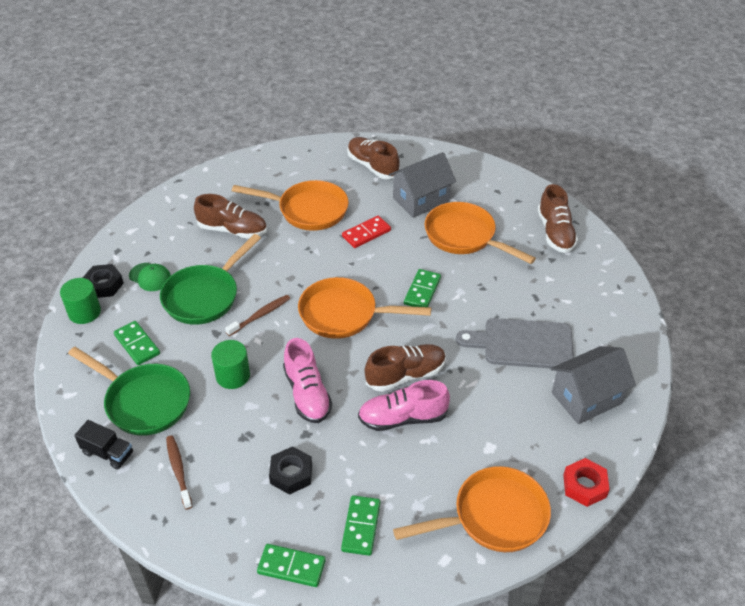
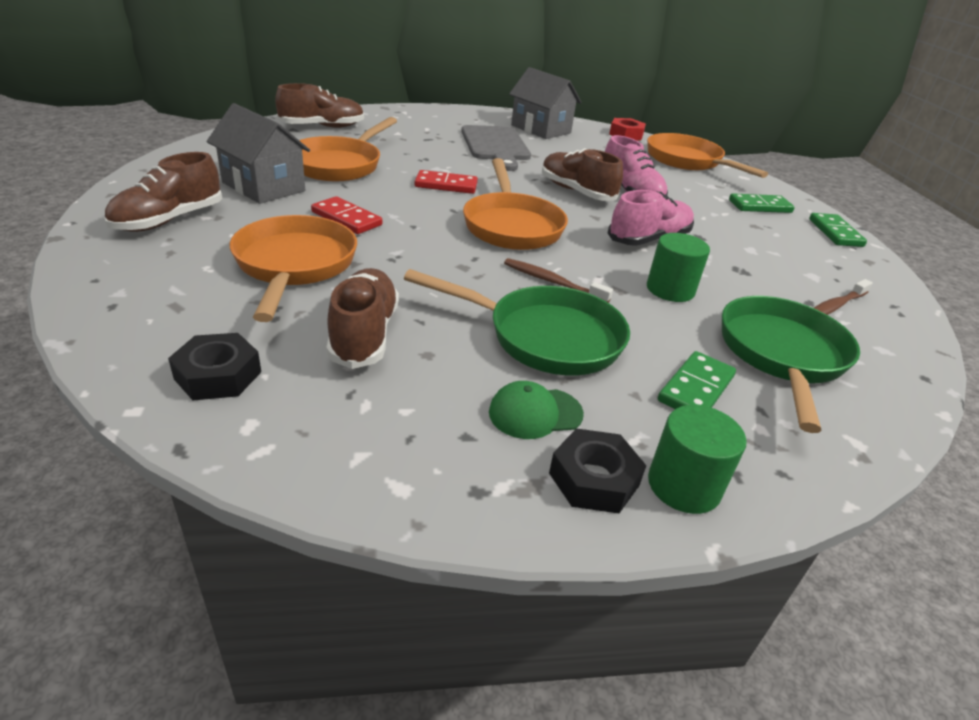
camera: 110 degrees left, 10 degrees down
(108, 453) = (884, 368): black truck -> none
(150, 277) = (535, 413): green cap -> green cap turned 120 degrees counterclockwise
(291, 474) = (752, 240): black nut -> black nut (218, 375)
(422, 291) = (446, 185): green domino -> red domino

